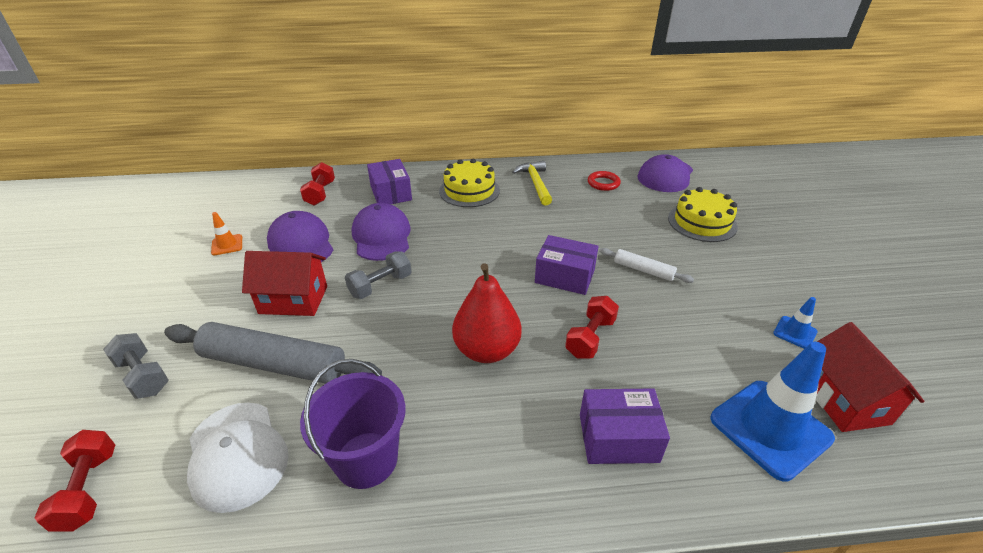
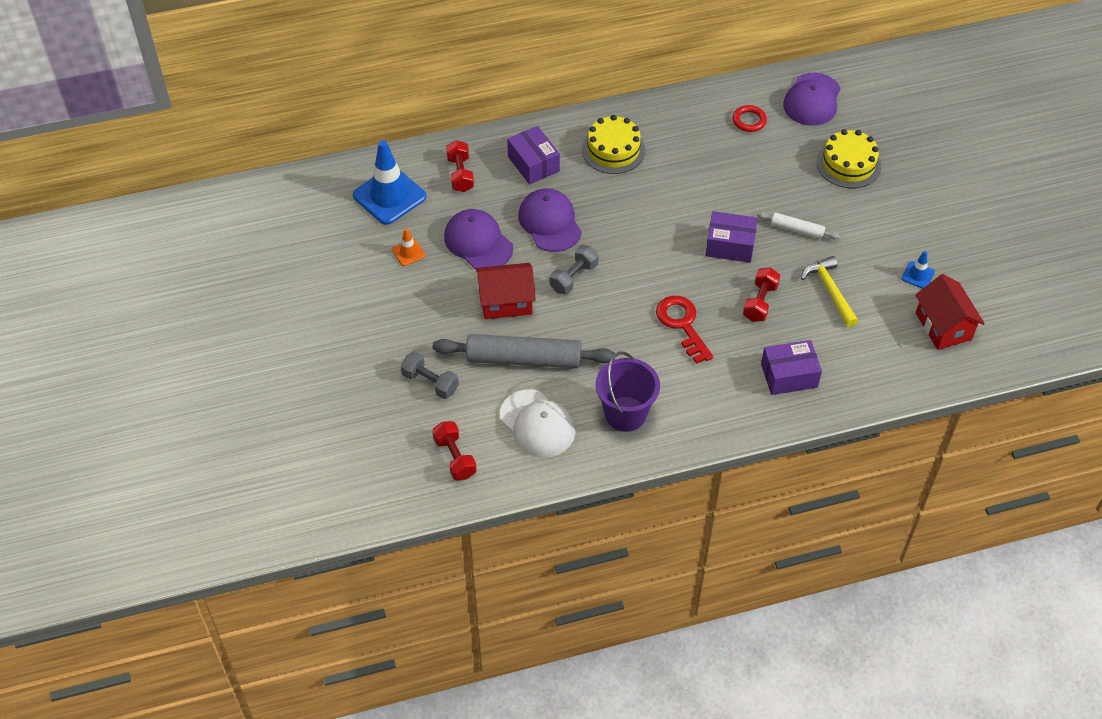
camera: 10 degrees left, 15 degrees up
(487, 350) = (682, 324): red pear -> red key
(535, 183) = (679, 130): yellow hammer -> yellow hammer (830, 290)
(770, 428) = (890, 354): blue traffic cone -> blue traffic cone (389, 196)

